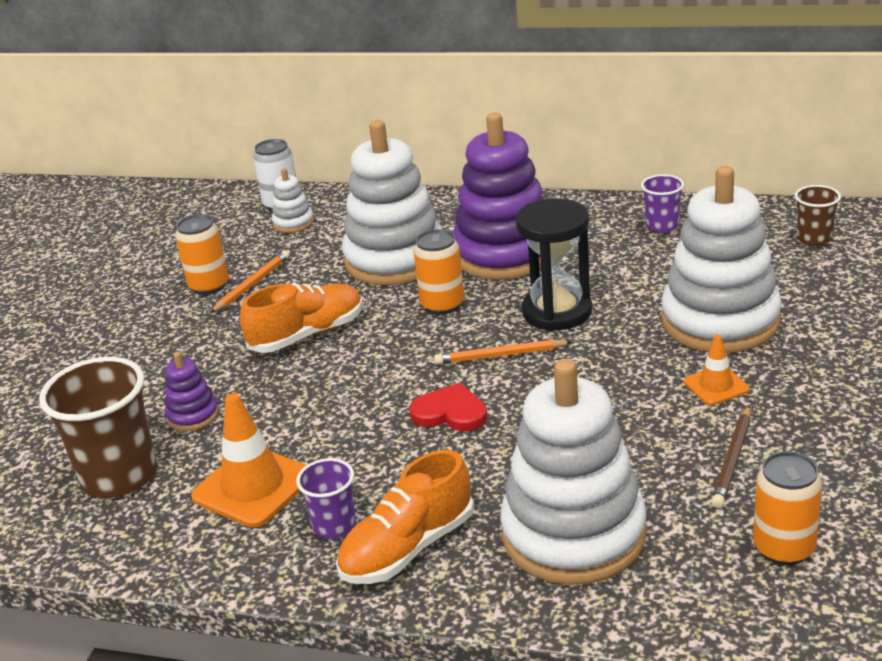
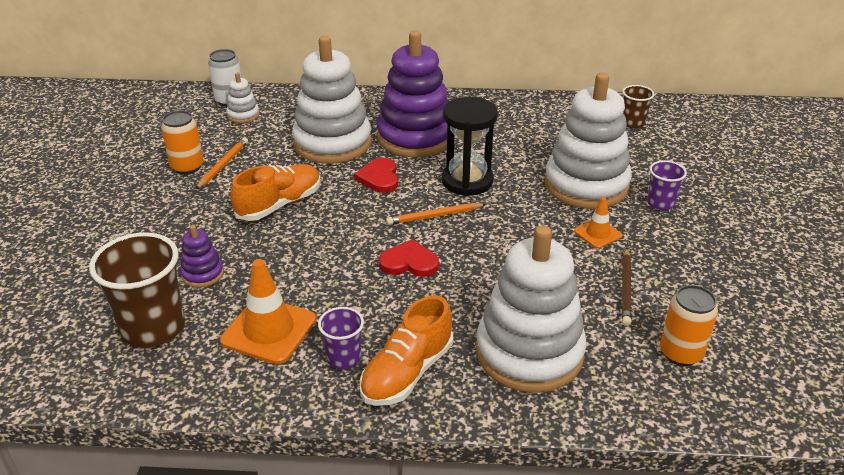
camera: 15 degrees left, 5 degrees up
(442, 304) = (379, 178): orange can -> red heart
(662, 226) = (524, 114): purple cup -> purple cup (660, 203)

